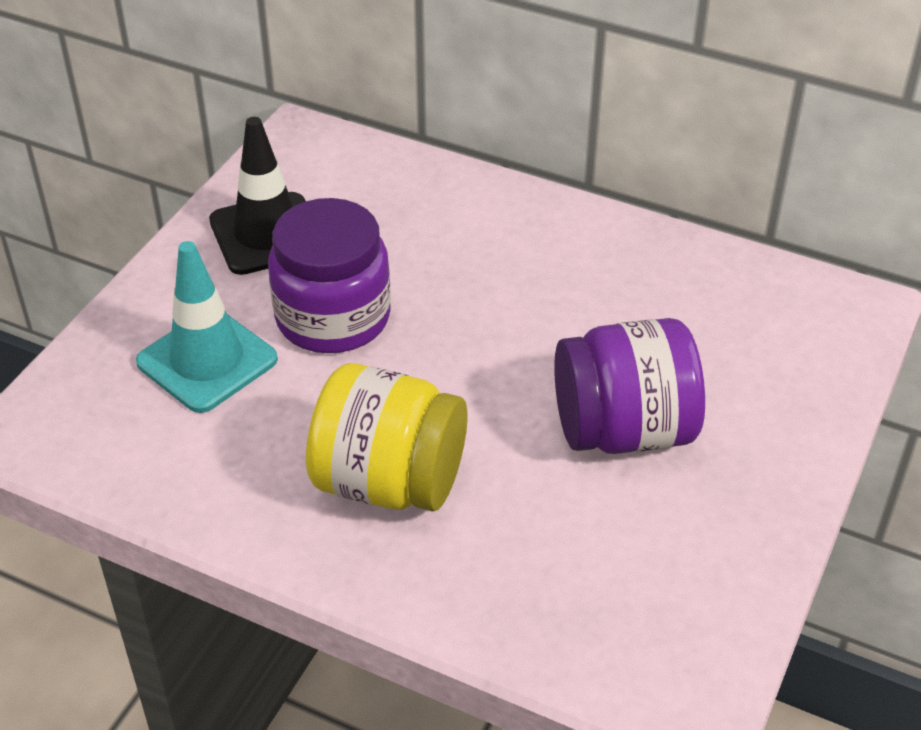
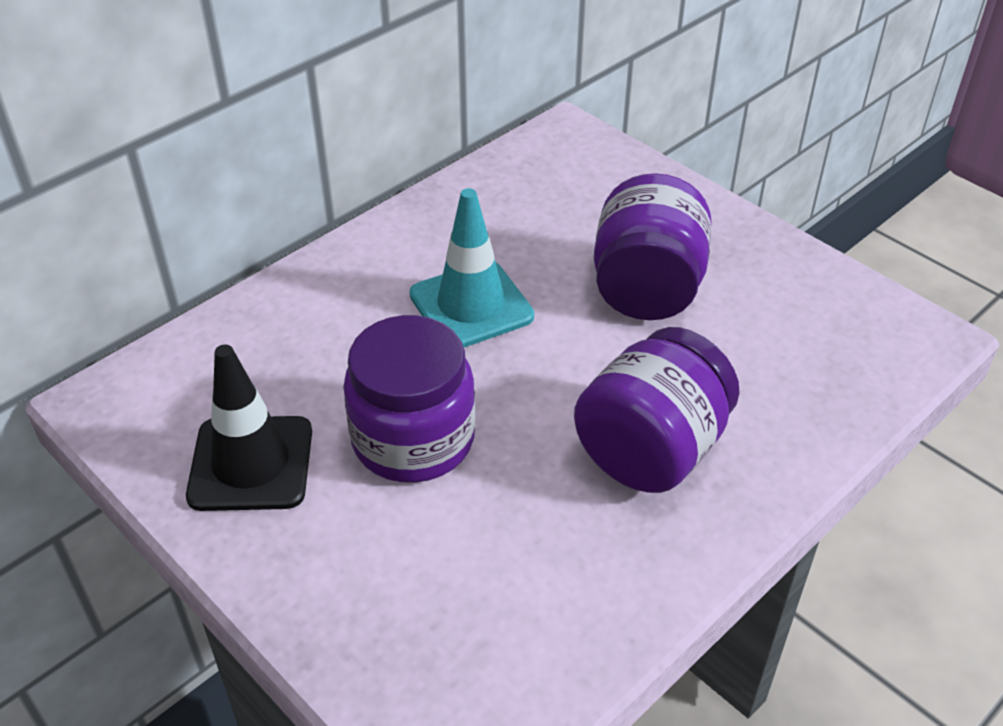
camera: 70 degrees left, 0 degrees up
(207, 361) = (424, 557): turquoise traffic cone -> turquoise traffic cone (471, 305)
(389, 482) = (651, 450): yellow jar -> purple jar

